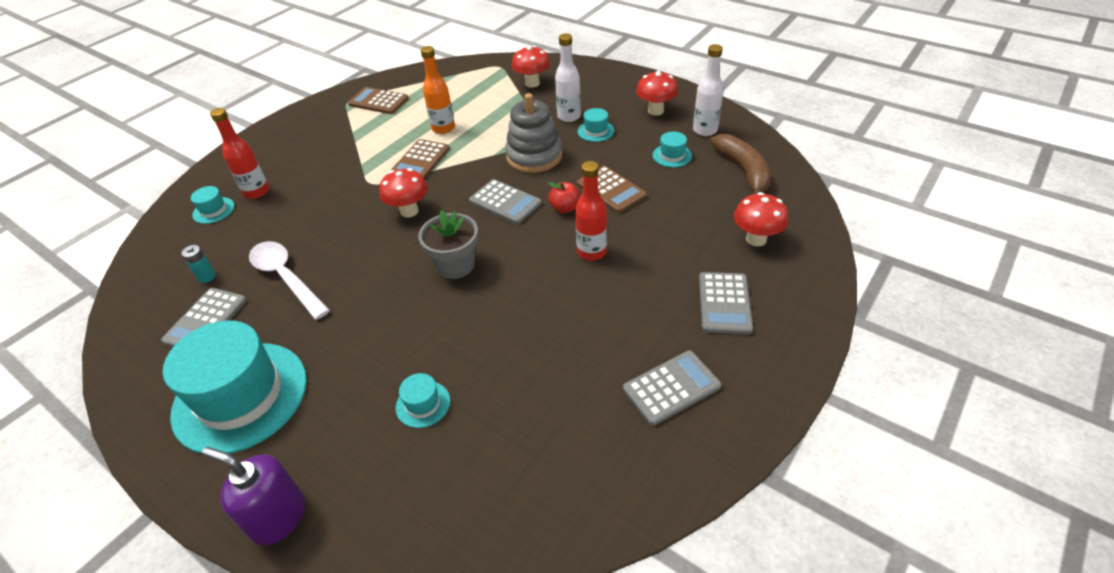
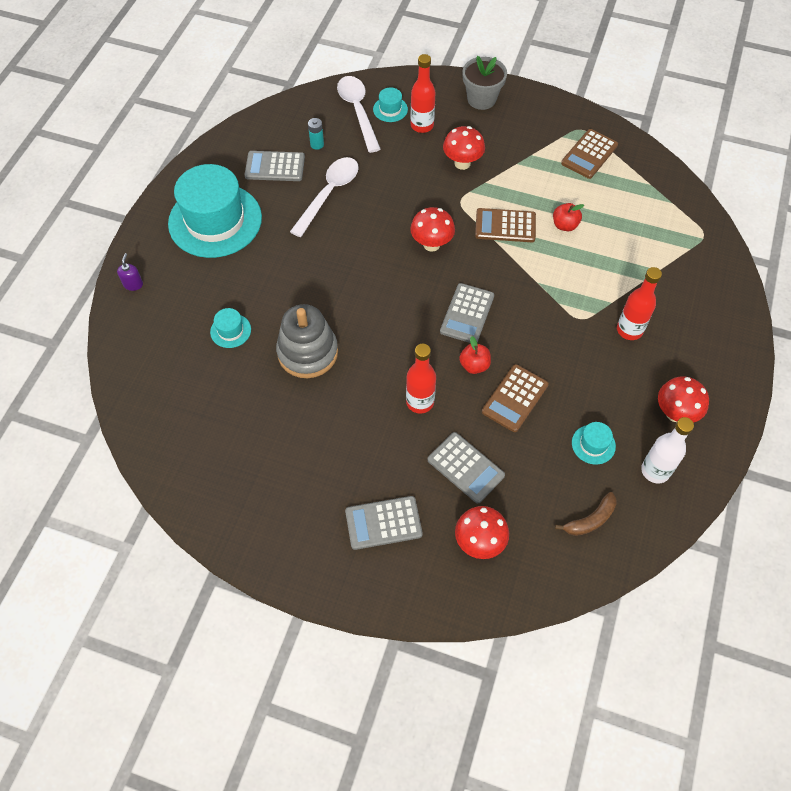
camera: 70 degrees right, 15 degrees up
(191, 235) = (358, 111): none -> white spoon
(278, 517) = (133, 284): purple soap dispenser -> purple soap dispenser, size x0.51
(378, 101) = (589, 154): brown calculator -> brown calculator turned 150 degrees counterclockwise
(443, 128) = (565, 225): orange bottle -> red apple
(455, 265) = (374, 303): grey flower pot -> grey flower pot (481, 99)
(532, 83) = (681, 277): red mushroom -> red mushroom (462, 163)
(534, 156) = (546, 317): grey stacking toy -> grey stacking toy (307, 352)
(569, 116) = (629, 330): white bottle -> red bottle
(596, 131) = (611, 362): turquoise hat -> none
(671, 388) = (280, 494): grey calculator -> grey calculator (466, 467)
(743, 171) = (590, 520): brown banana -> brown banana, size x0.62

